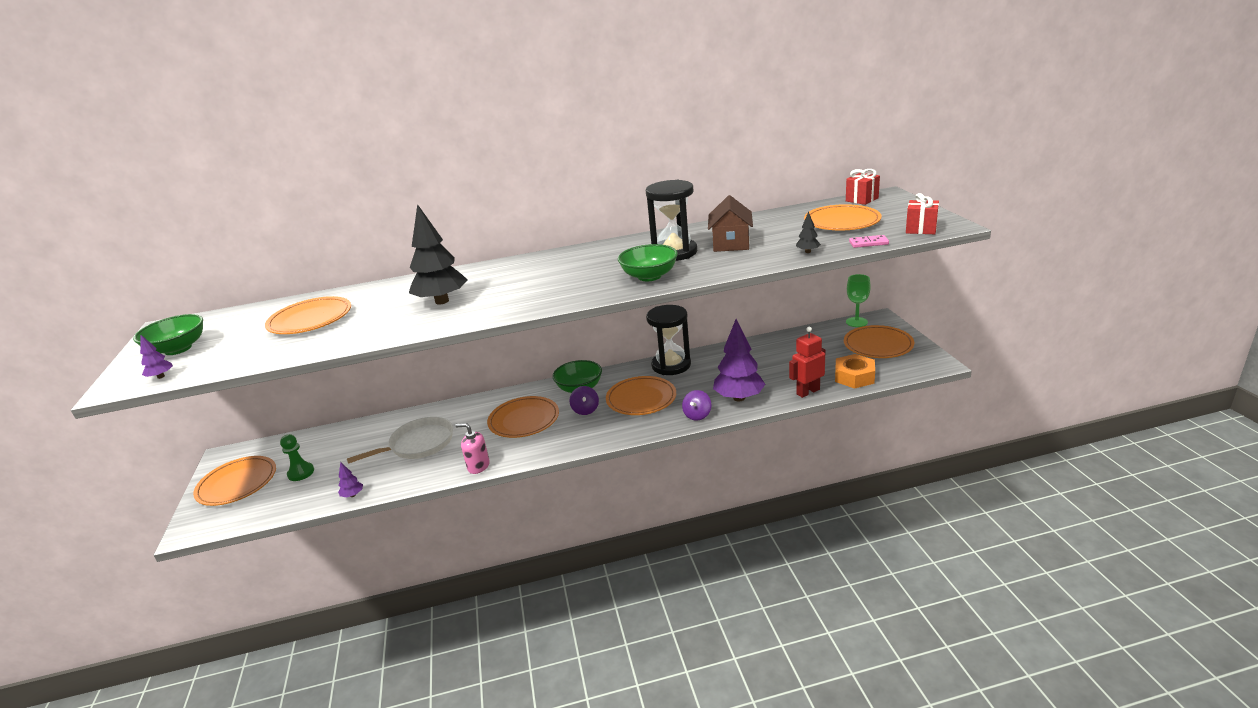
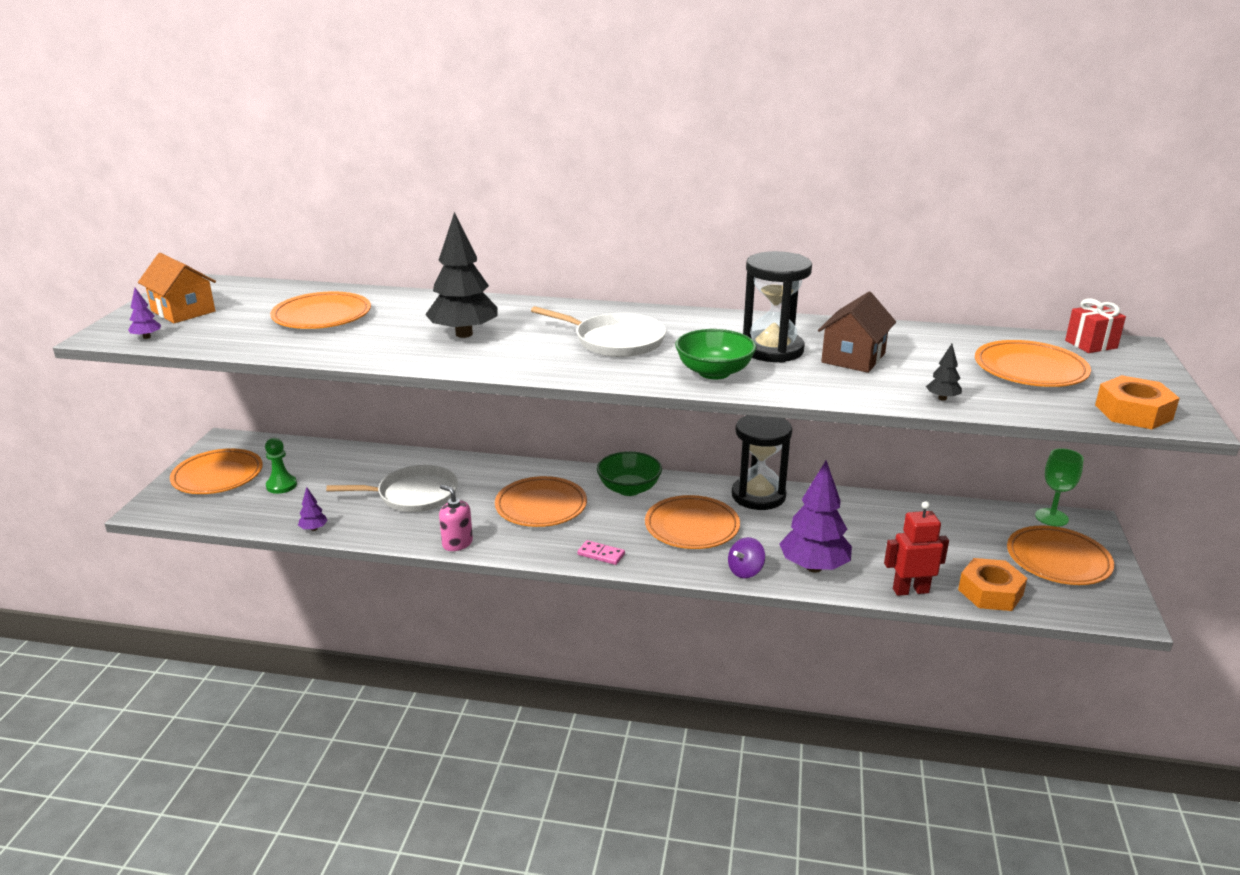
camera: 20 degrees right, 0 degrees up
(178, 349) = (183, 311): green bowl -> orange house
(561, 276) = (615, 341): none -> white pan
(585, 410) = (617, 518): purple spinning top -> none
(868, 243) = (1037, 410): pink domino -> pink domino (601, 554)
(921, 229) = (1133, 412): red gift -> orange nut

